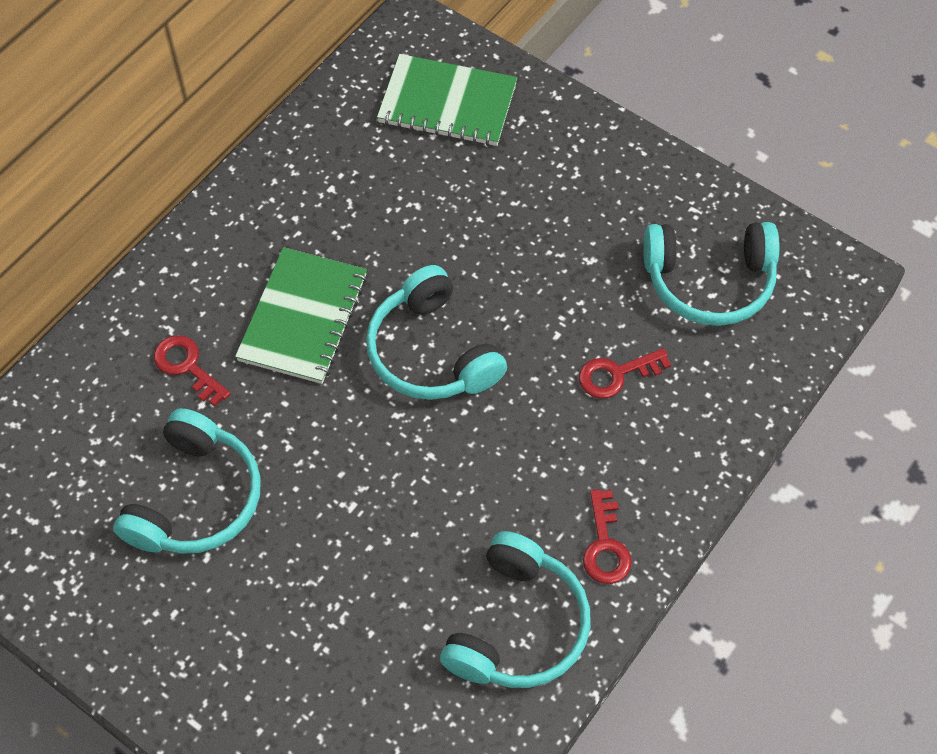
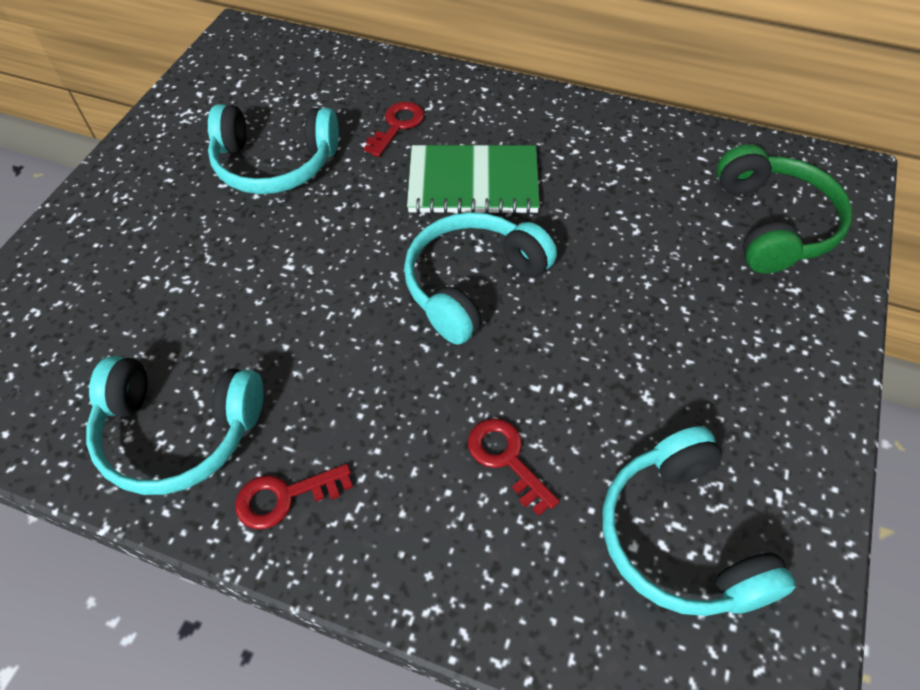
camera: 75 degrees right, 5 degrees down
(447, 103) = (773, 224): green notebook -> green headphones

